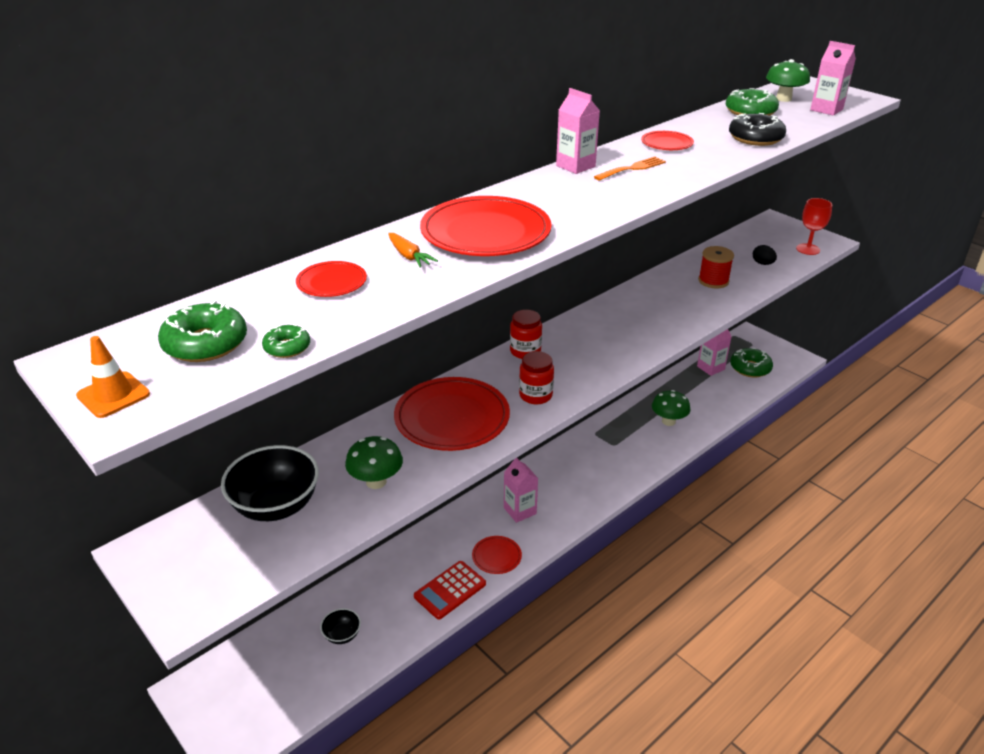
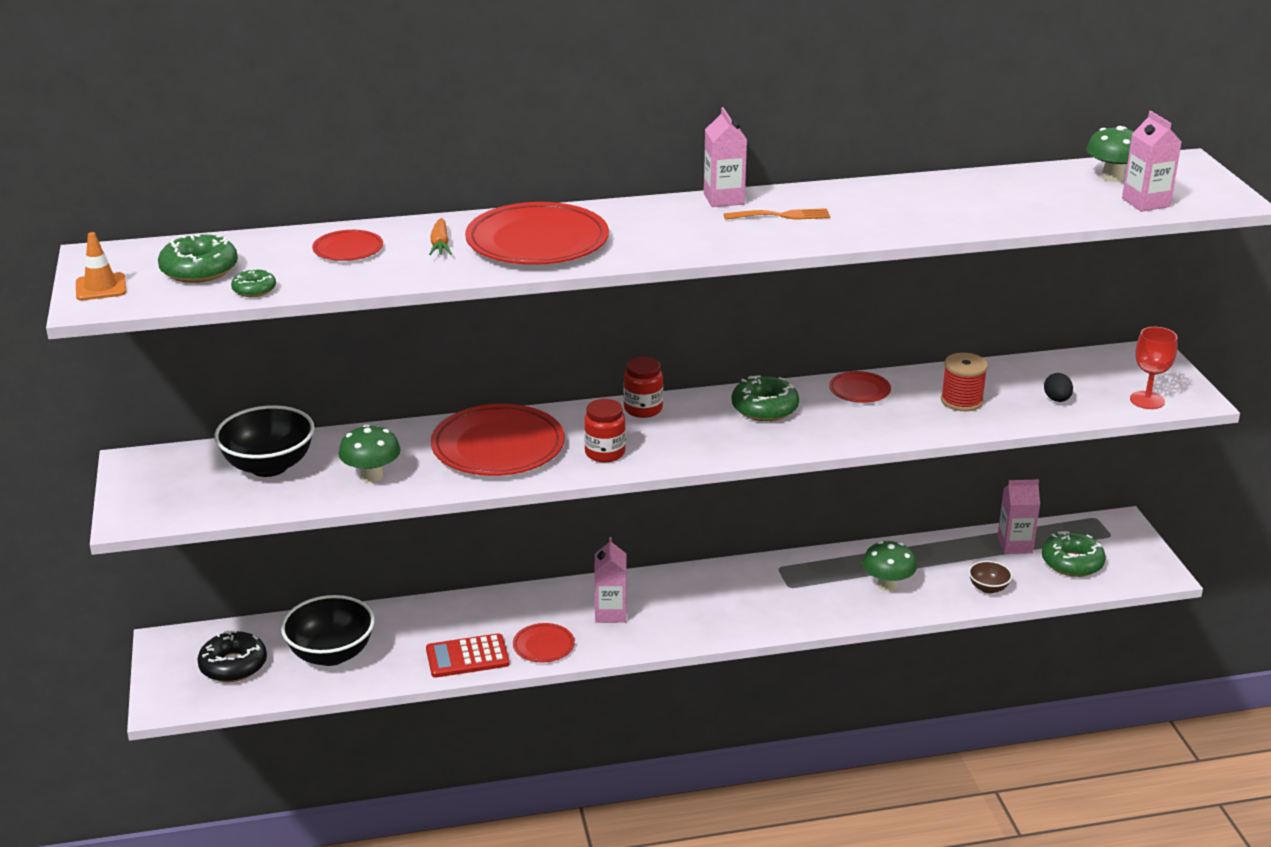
camera: 30 degrees right, 5 degrees down
(342, 635) = (331, 654): black bowl -> black bowl, size x2.02
(666, 143) = (866, 198): red plate -> red plate (859, 390)
(724, 401) = (988, 588): none -> brown bowl
(750, 112) = (1037, 184): green donut -> green donut (764, 408)
(755, 138) = (986, 216): black donut -> black donut (233, 665)

